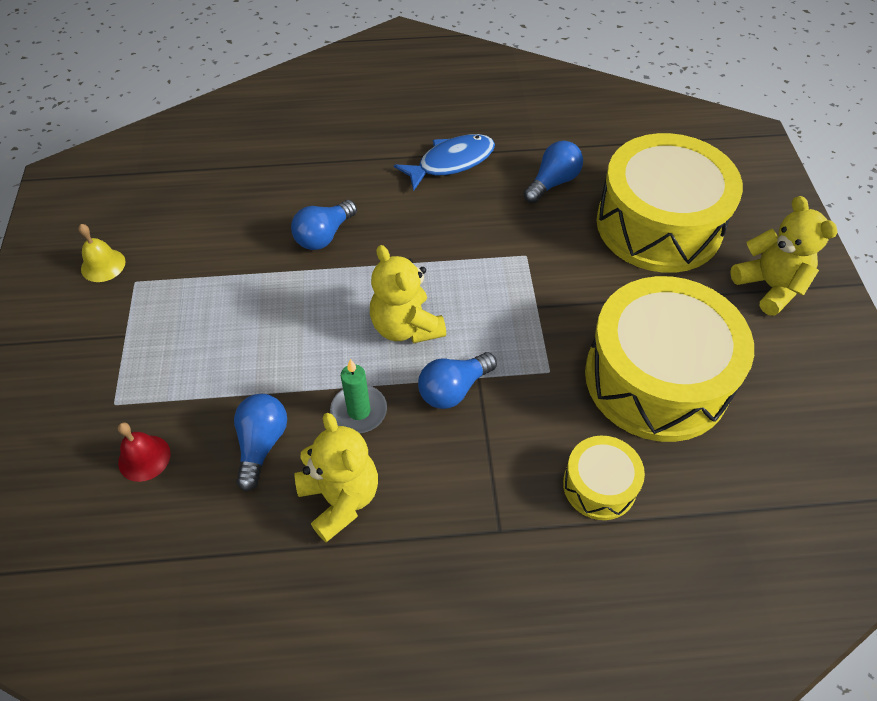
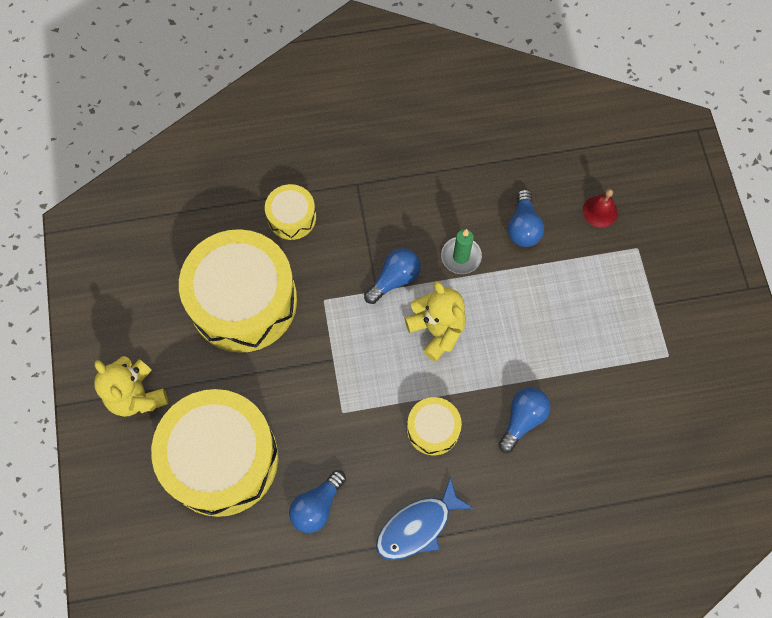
camera: 175 degrees right, 15 degrees up
(103, 265) = (702, 370): yellow bell -> none
(340, 498) = (461, 195): yellow teddy bear -> none
(425, 234) = (433, 429): none -> yellow drum

